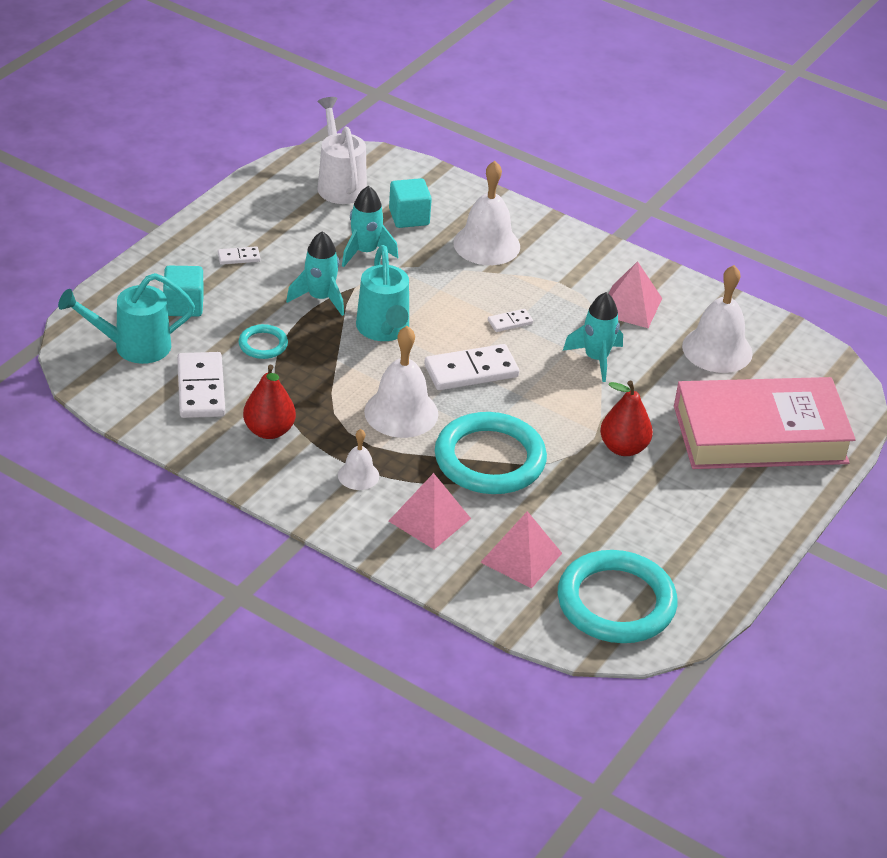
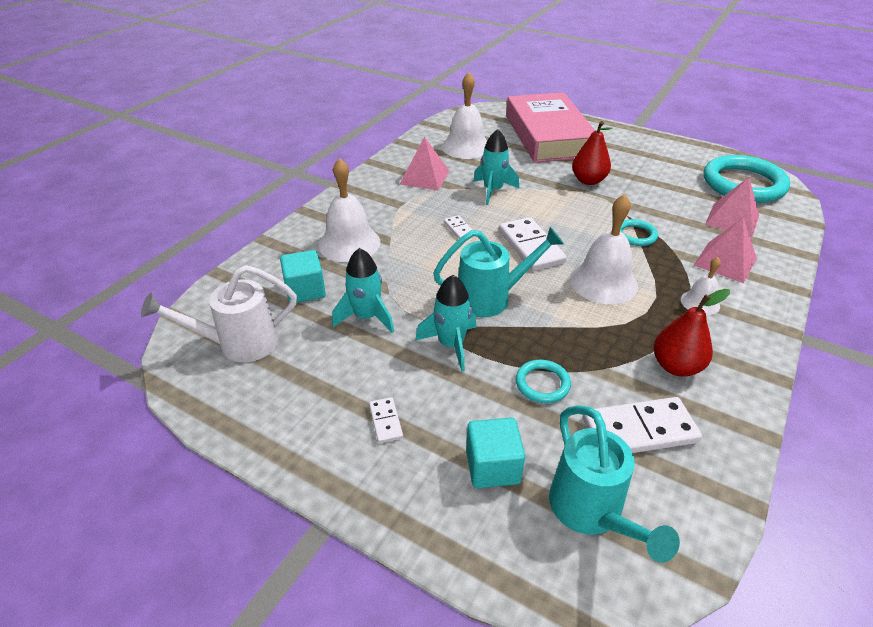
camera: 90 degrees left, 0 degrees up
(490, 459) = (635, 235): turquoise ring -> turquoise ring, size x0.46

